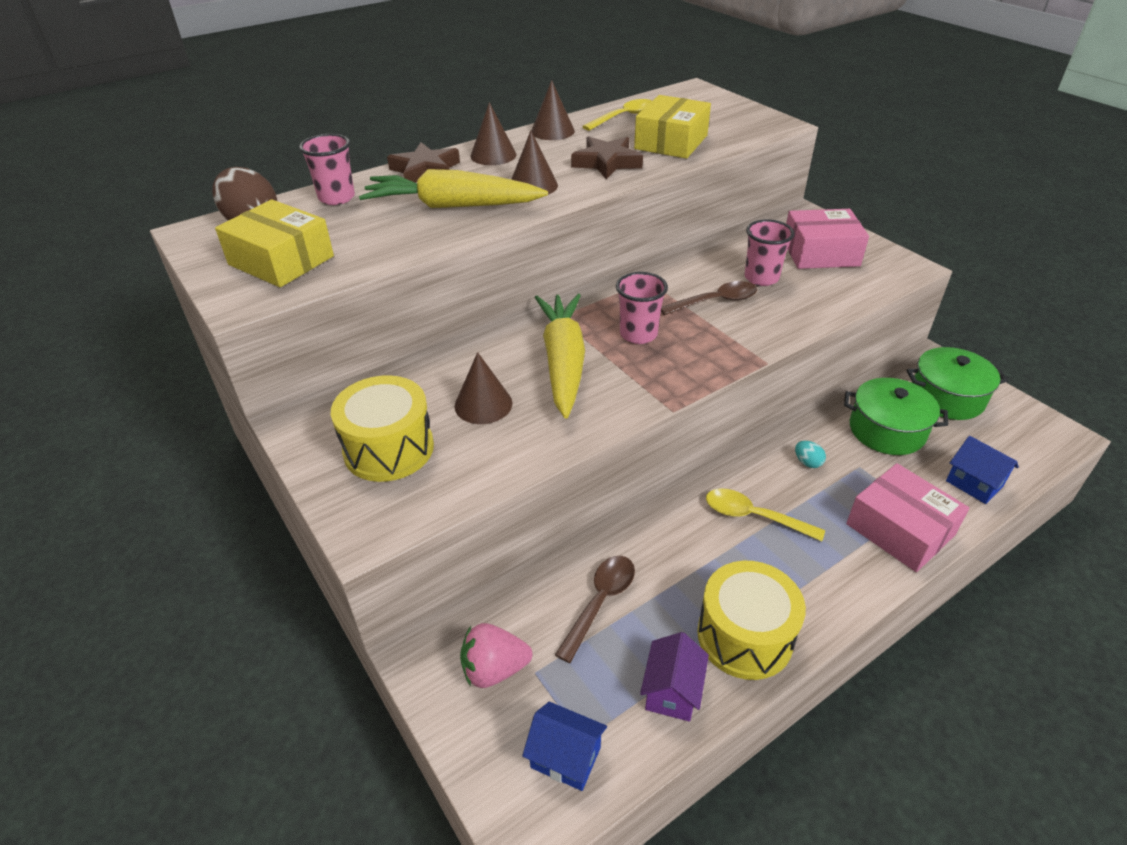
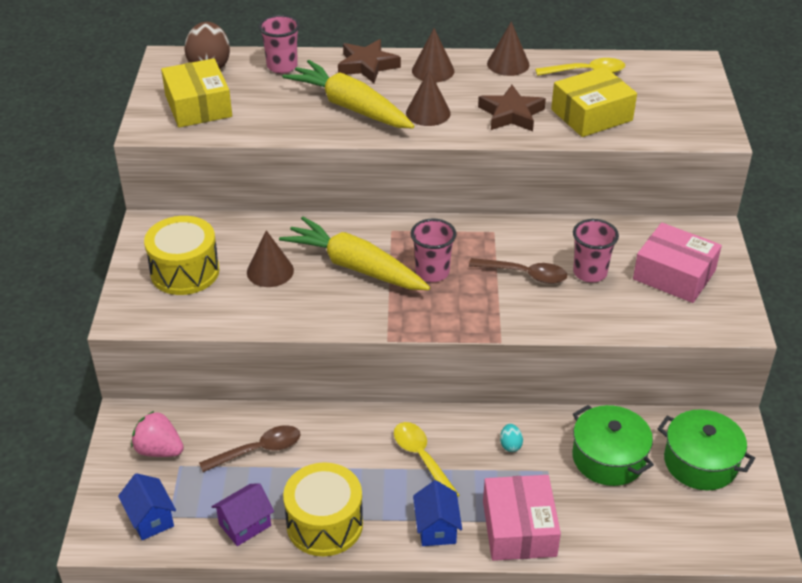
camera: 35 degrees right, 0 degrees up
(563, 361) = (355, 267): yellow carrot -> yellow carrot turned 90 degrees counterclockwise
(974, 484) = (625, 534): blue house -> blue house (436, 528)

